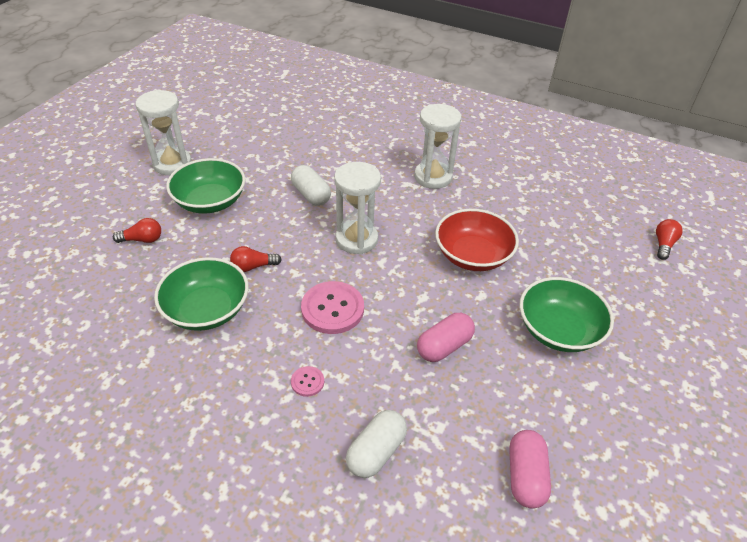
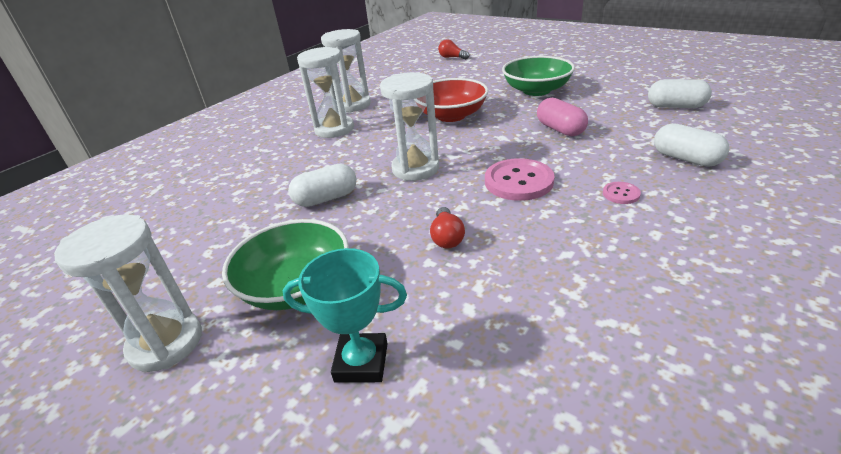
camera: 75 degrees left, 10 degrees down
(142, 240) = (361, 362): red light bulb -> turquoise trophy
(207, 310) = (524, 272): green bowl -> none
(491, 179) = (353, 105): none -> white hourglass
(525, 476) = (675, 106): pink capsule -> white capsule

